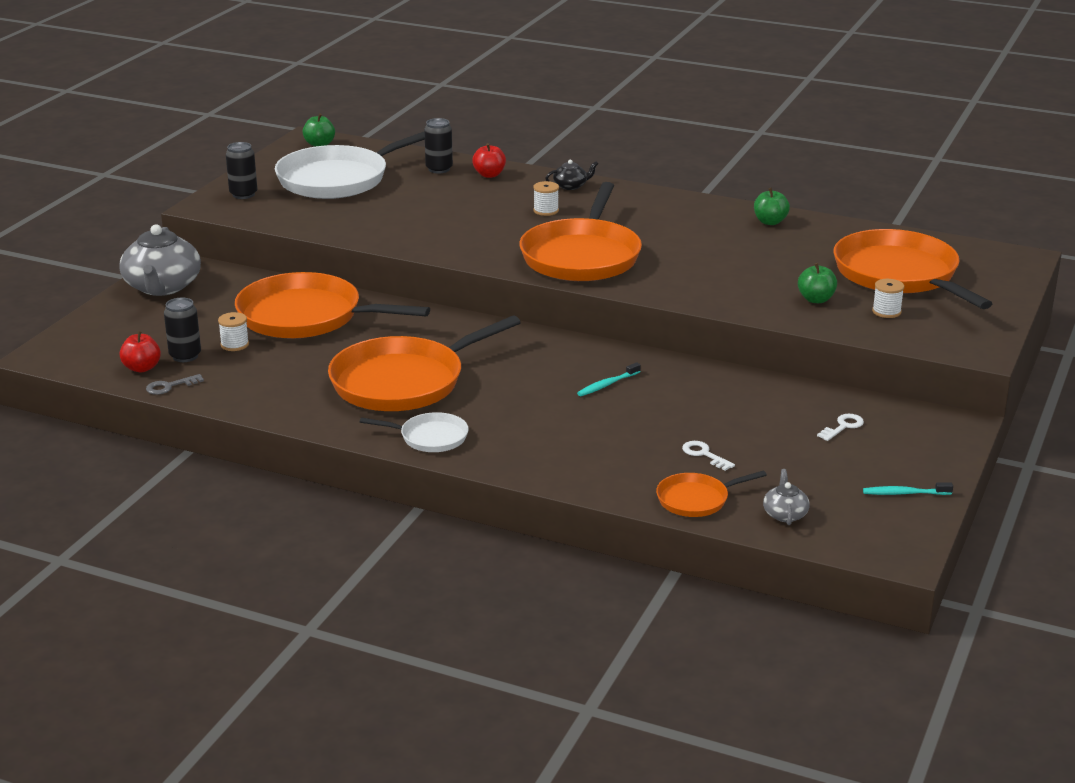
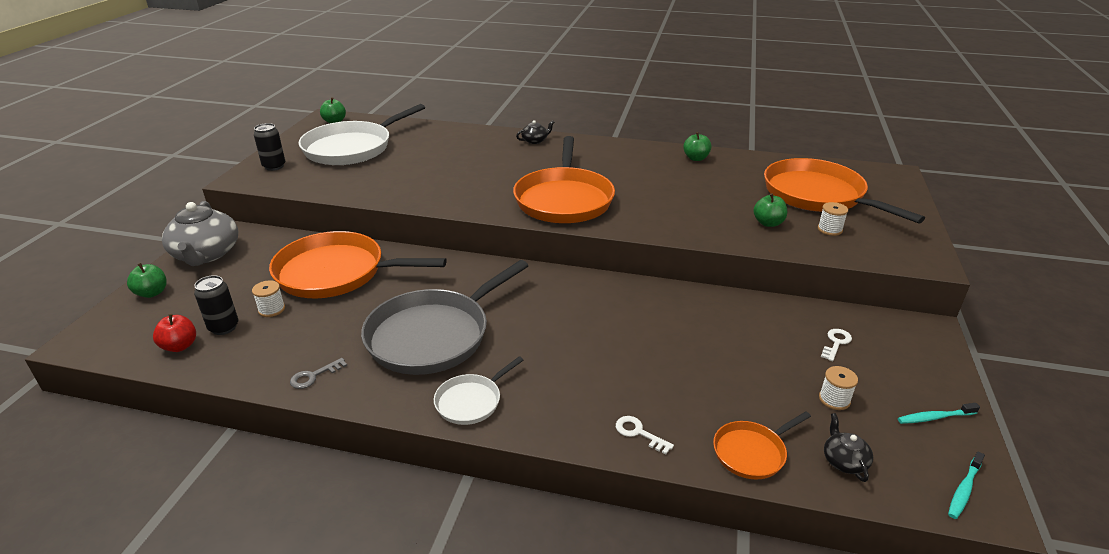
camera: 10 degrees left, 5 degrees up
(108, 319) = (152, 293): none -> green apple
(169, 386) = (206, 366): grey key -> grey key (314, 376)
(403, 382) = (433, 335): orange pan -> grey pan
(430, 437) = (471, 401): white pan -> white pan turned 135 degrees clockwise
(439, 169) = (430, 134): black can -> none
(489, 175) = (470, 136): red apple -> none
(546, 211) = (522, 162): white spool -> white spool (834, 399)
(607, 384) = (616, 319): turquoise toothbrush -> turquoise toothbrush (964, 489)
(704, 454) = (733, 391): white key -> white key (639, 433)
(785, 514) = (844, 461): grey teapot -> black teapot

